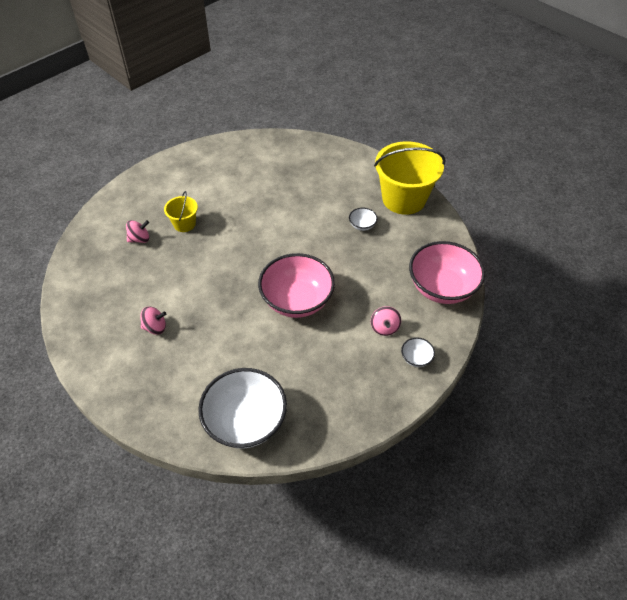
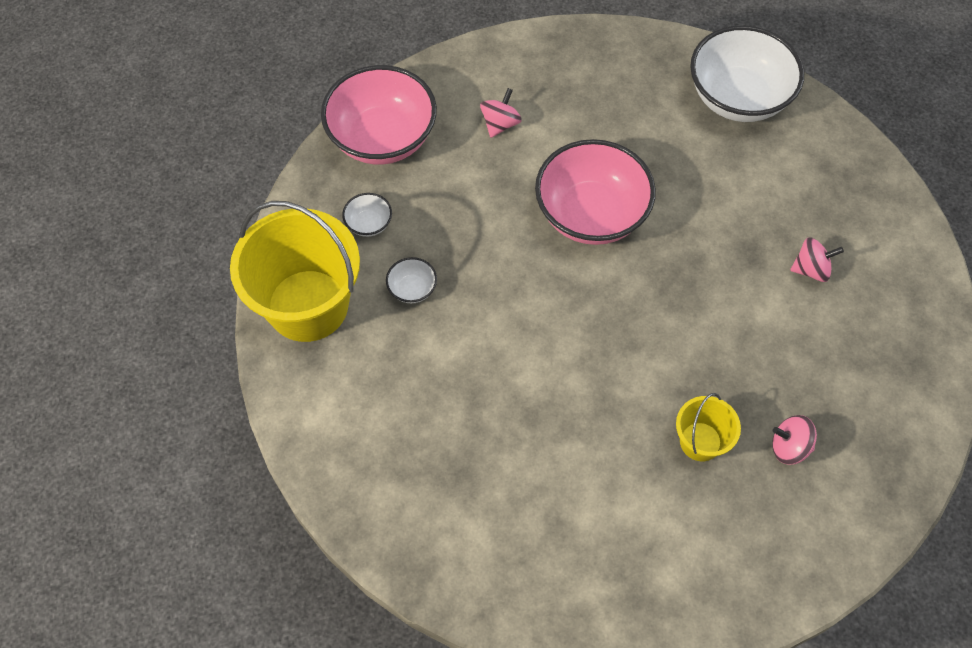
camera: 150 degrees left, 10 degrees up
(155, 327) = (811, 269): pink spinning top -> pink spinning top turned 150 degrees clockwise
(416, 358) = (490, 72): white bowl -> white bowl (369, 224)

